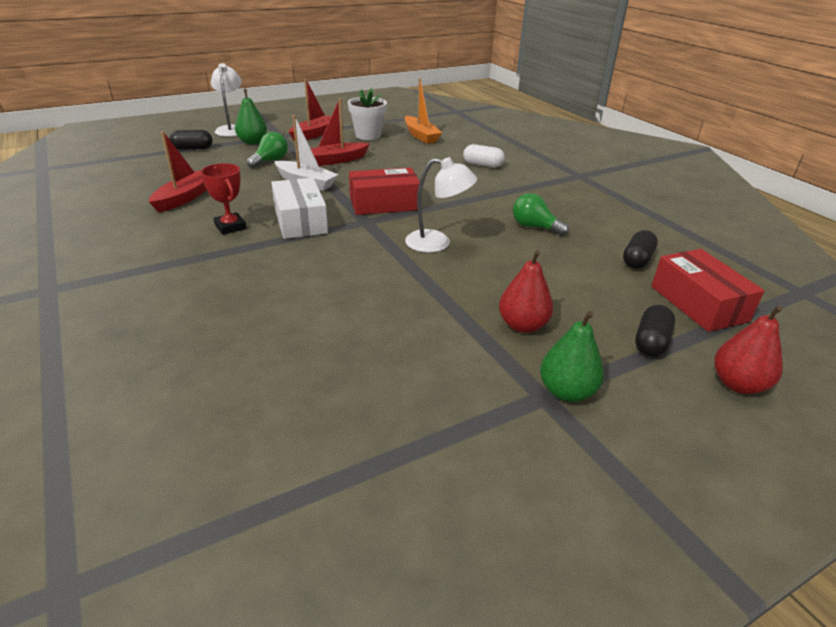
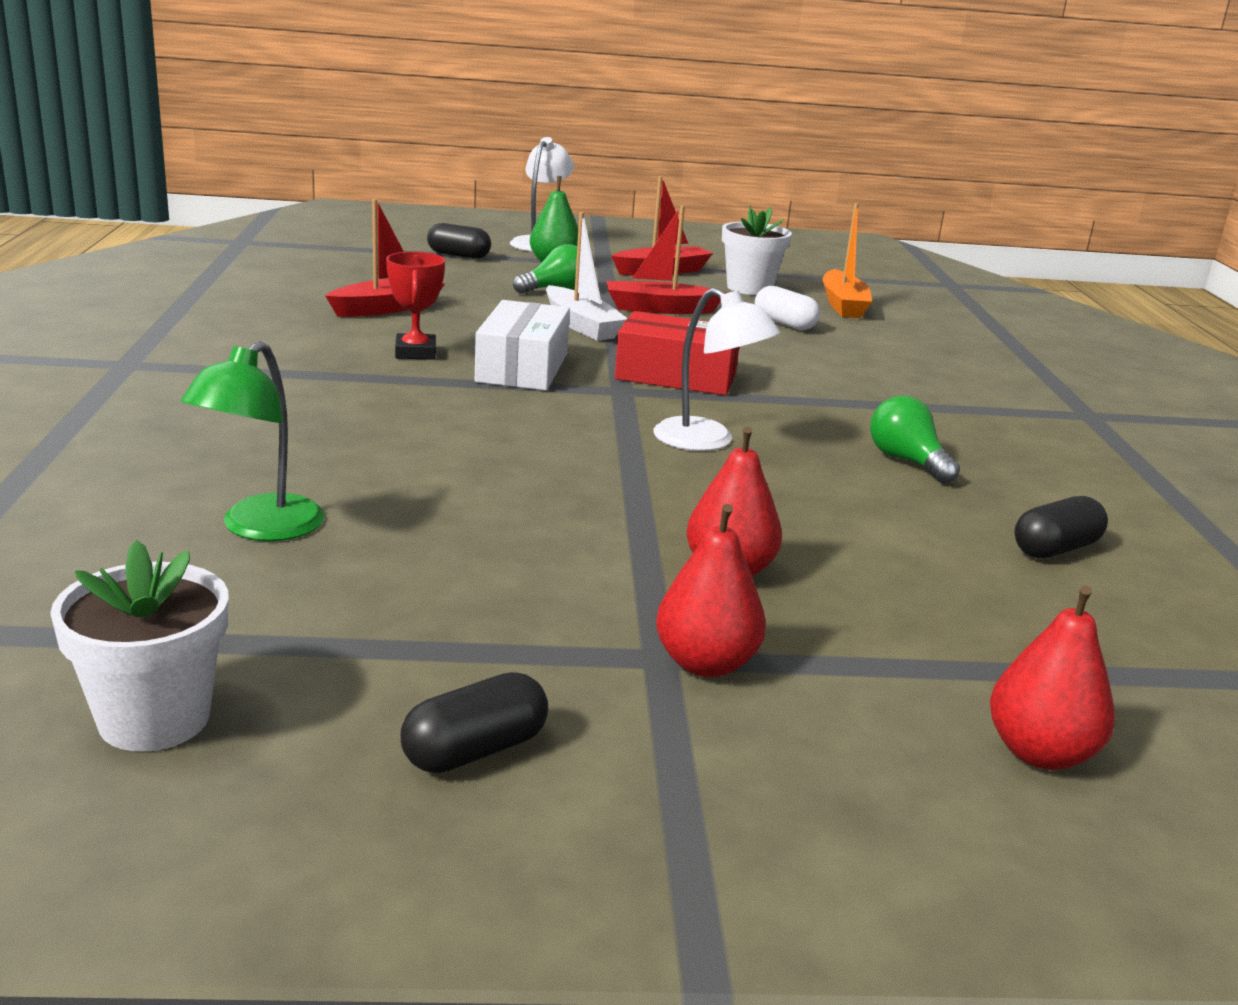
camera: 25 degrees right, 10 degrees down
(256, 392) = (260, 528): none -> green lamp
(325, 573) = (154, 719): none -> white flower pot
(483, 165) = (912, 363): white capsule -> white capsule (784, 324)
(566, 392) = (705, 663): green pear -> red pear
(651, 342) = (937, 654): black capsule -> black capsule (475, 750)
(698, 303) = (1105, 635): red box -> none

